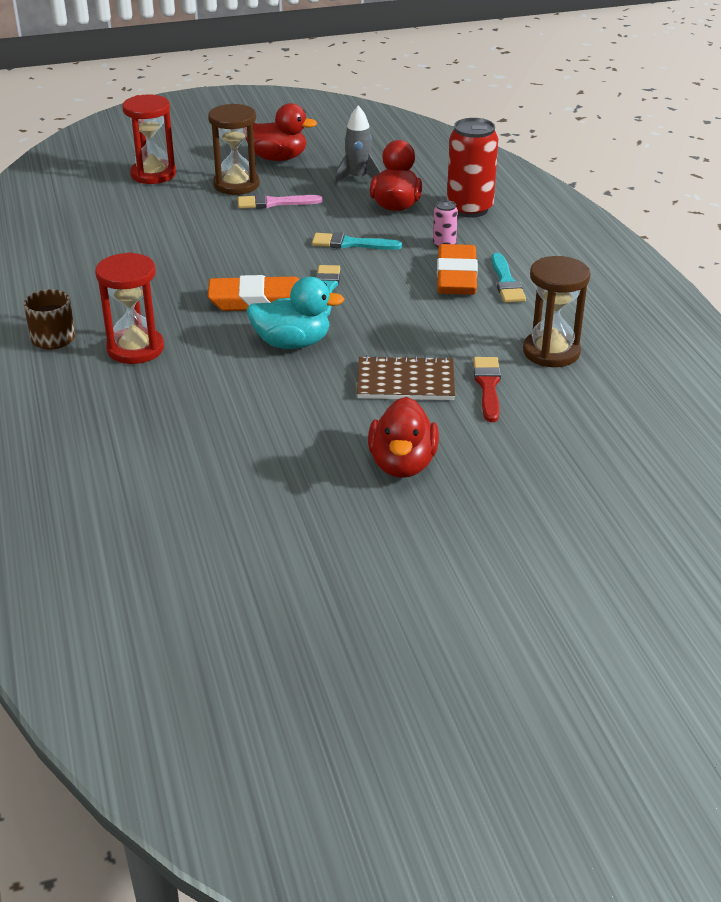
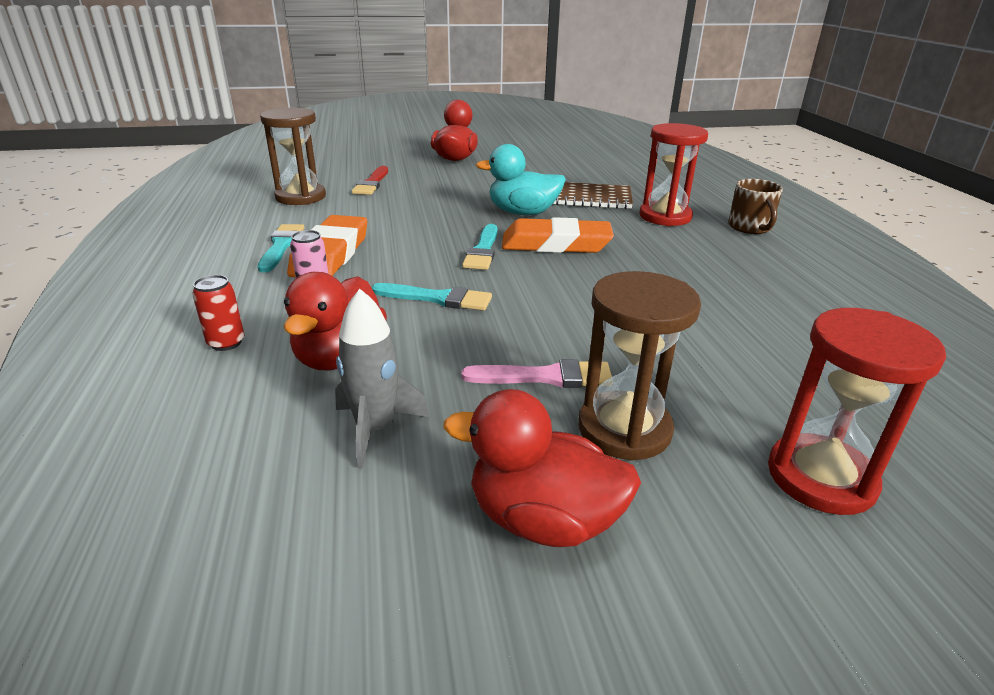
camera: 175 degrees left, 5 degrees down
(405, 382) = (434, 188): brown notebook -> brown notebook (591, 198)
(469, 209) = (226, 343): red can -> red can, size x0.48

